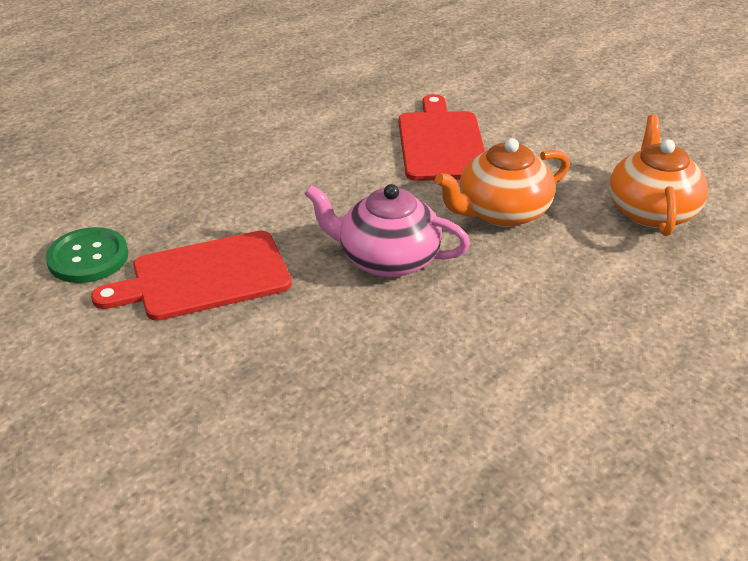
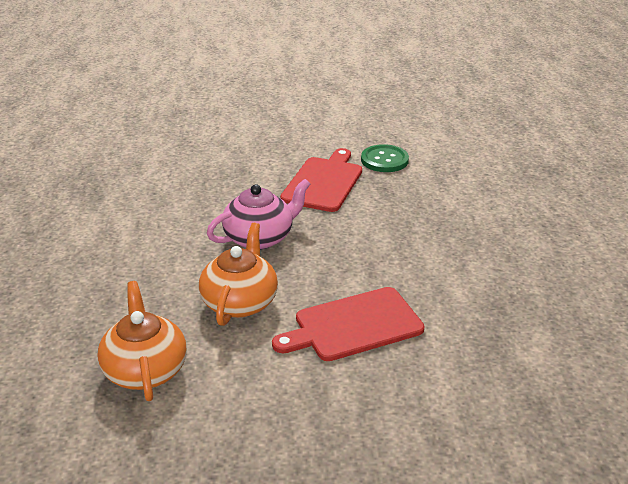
camera: 130 degrees right, 5 degrees down
(441, 143) = (353, 326): red cutting board -> red cutting board turned 120 degrees clockwise
(651, 211) = (145, 370): orange teapot -> orange teapot turned 150 degrees counterclockwise

